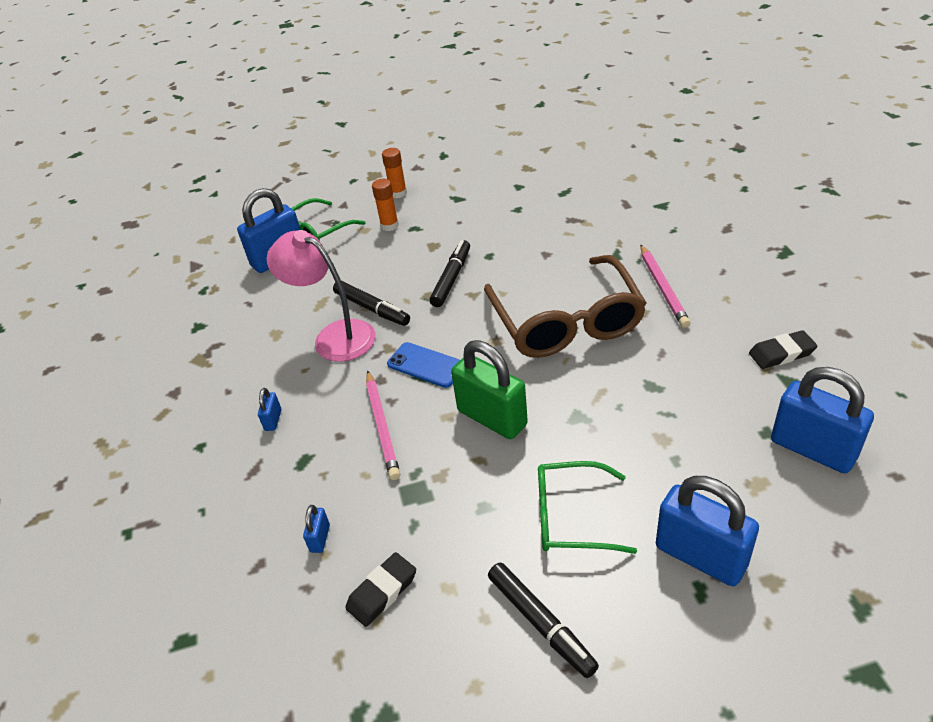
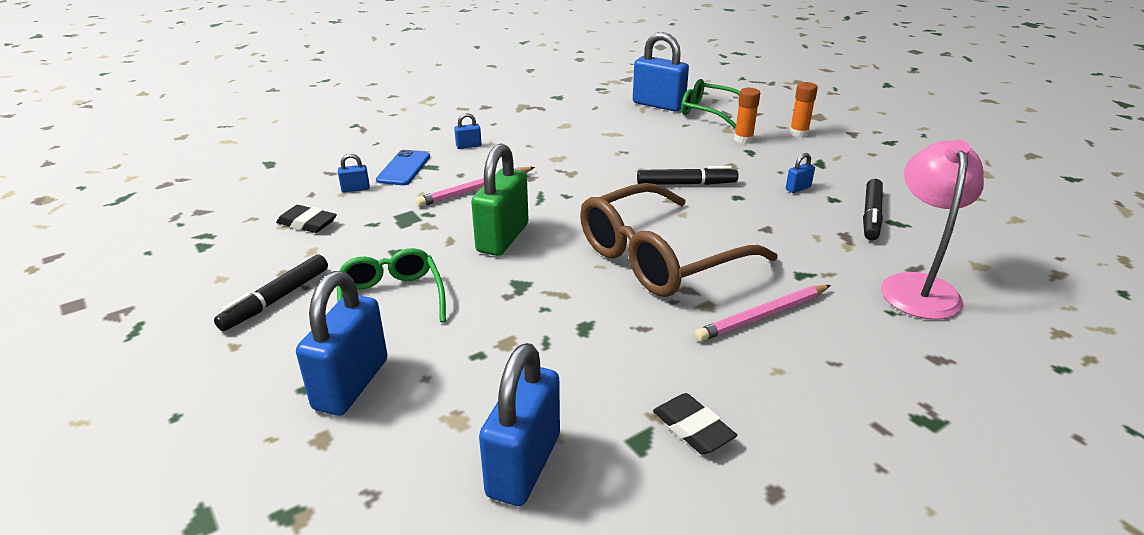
camera: 65 degrees right, 10 degrees down
(334, 336) = (573, 148): pink lamp -> pink lamp (917, 286)
(372, 309) = (618, 156): black marker -> black marker (871, 216)
(426, 365) = (557, 194): blue phone -> blue phone (404, 168)
(492, 221) = (798, 188): none -> blue padlock

